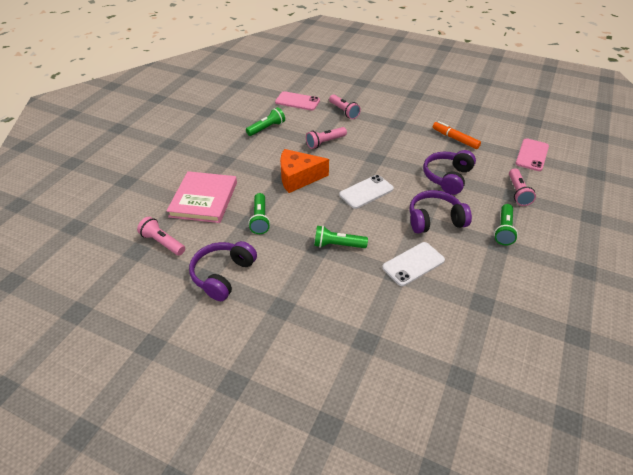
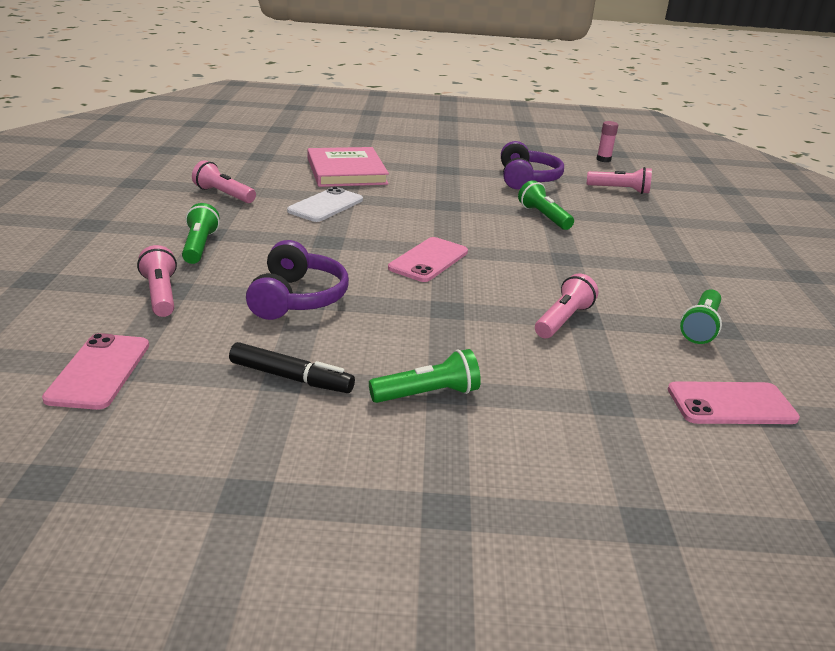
camera: 155 degrees right, 15 degrees down
(109, 300) = (603, 159): none -> pink glue stick
(203, 199) = (638, 224): pink book -> pink book (346, 171)
(298, 177) = (547, 262): orange cheese -> none
(337, 245) = (427, 209): green flashlight -> green flashlight (428, 394)
(344, 111) = (595, 398): pink flashlight -> pink flashlight (223, 194)
(366, 192) = (428, 260): white phone -> pink phone
(435, 220) = (308, 244): purple headphones -> none
(455, 139) = (291, 377): orange marker -> black marker

